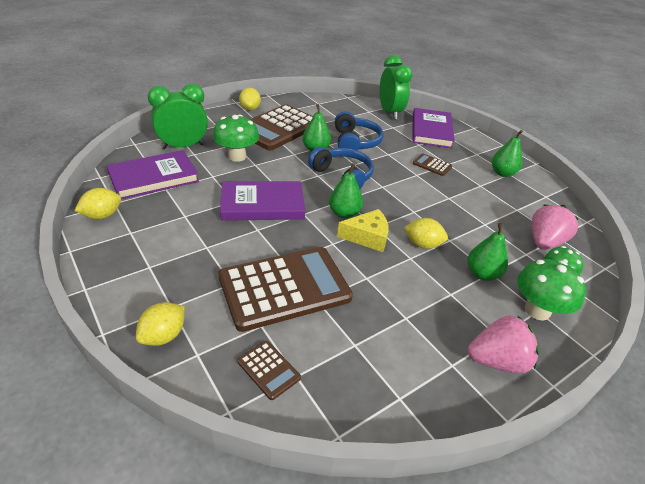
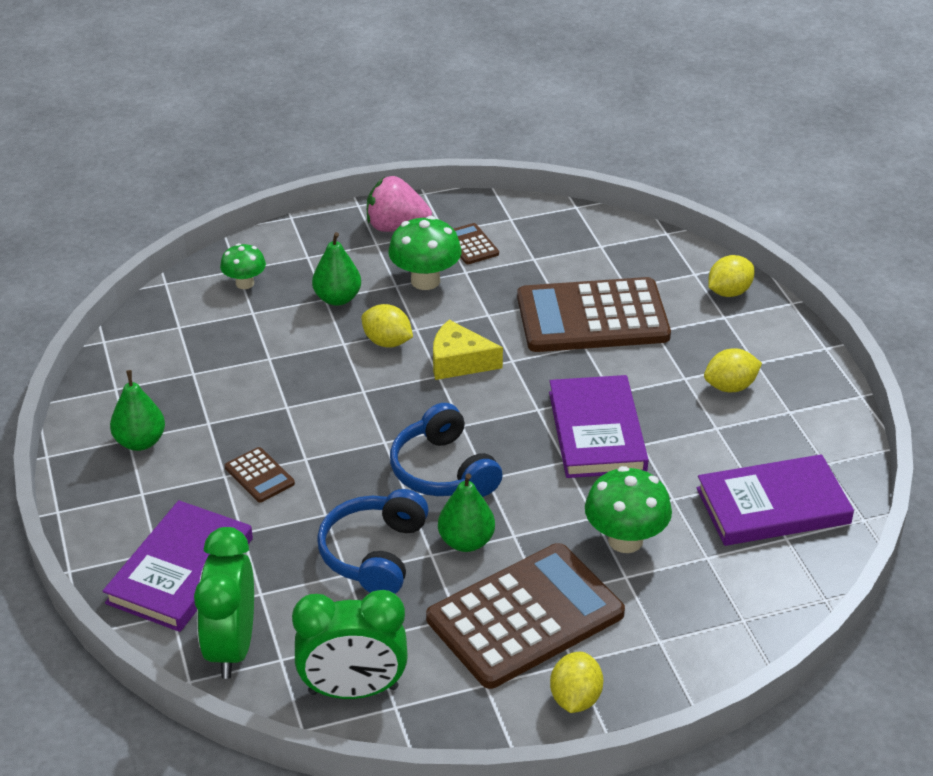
camera: 160 degrees left, 0 degrees up
(102, 215) = (836, 442): yellow lemon -> yellow lemon (730, 387)
(183, 146) = (728, 580): green clock -> green clock (353, 690)
(262, 204) = (597, 431): purple book -> purple book turned 75 degrees clockwise
(269, 369) = (626, 253): brown calculator -> brown calculator (470, 245)
(344, 213) = (475, 401): green pear -> none
(537, 310) = (308, 256): green mushroom -> green mushroom (425, 281)
(544, 242) = (209, 322): pink strawberry -> none

